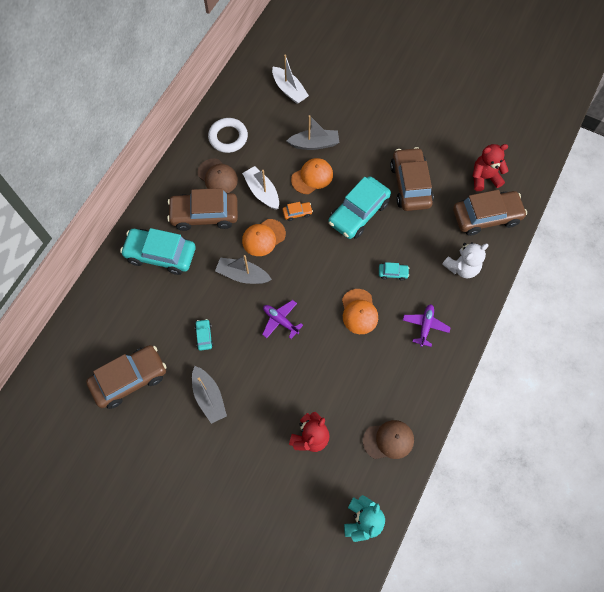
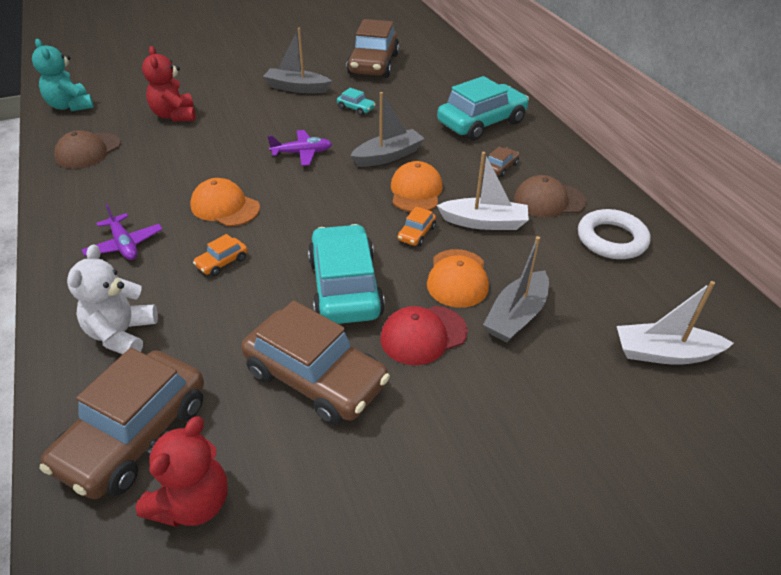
camera: 130 degrees right, 25 degrees down
(204, 215) = (500, 167): brown car -> brown car, size x0.43
(356, 167) = (423, 335): none -> red cap
(393, 273) = (222, 262): turquoise car -> orange car

